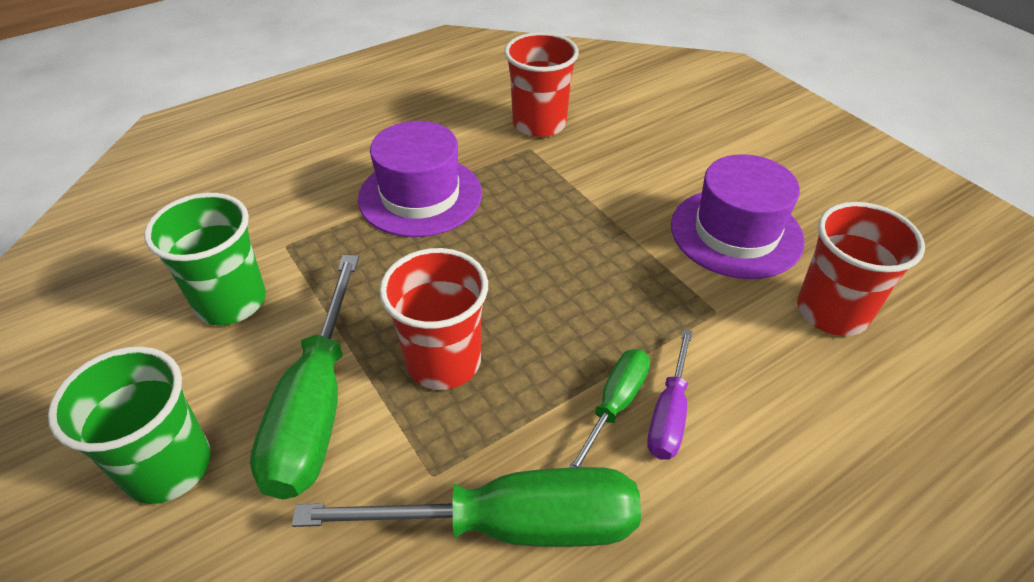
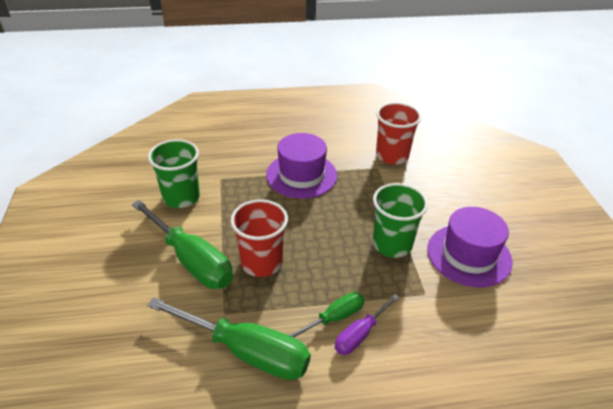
camera: 25 degrees right, 5 degrees down
(168, 466) = (115, 261): green cup -> green cup (392, 244)
(316, 405) = (191, 260): green screwdriver -> green screwdriver turned 75 degrees counterclockwise
(832, 311) = (497, 320): red cup -> none

